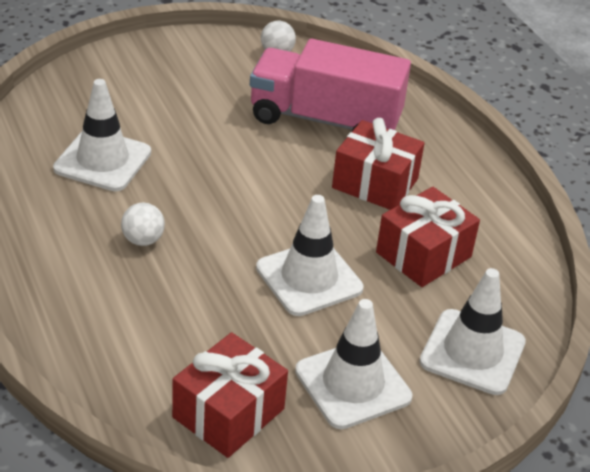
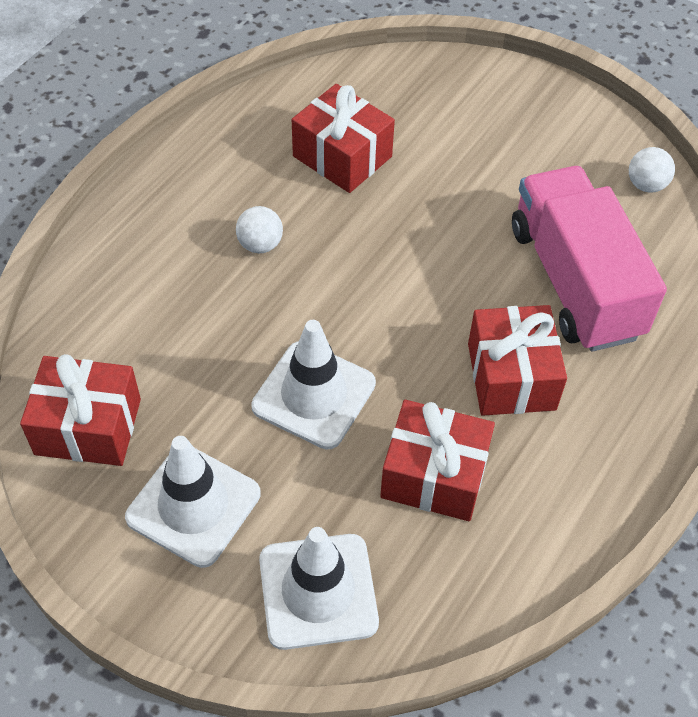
camera: 60 degrees right, 15 degrees up
(102, 160) = (342, 156): white traffic cone -> red gift

